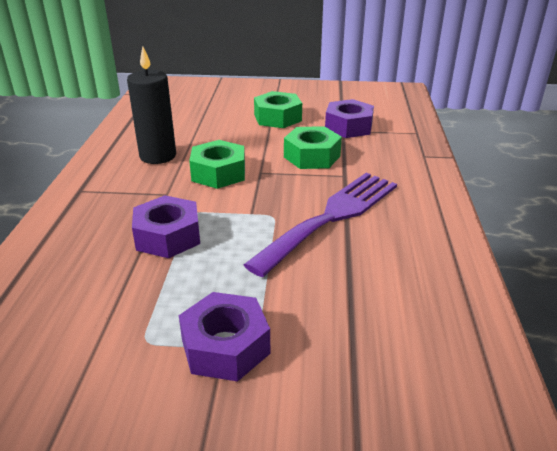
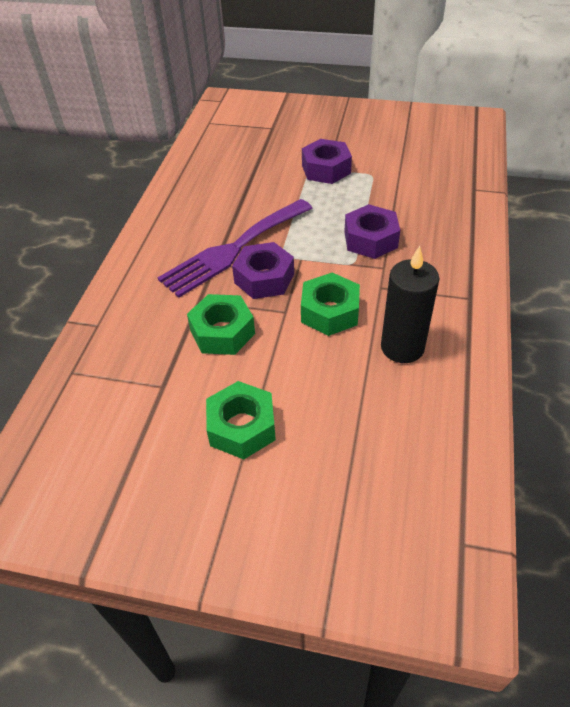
camera: 170 degrees left, 15 degrees up
(348, 127) = (151, 392): purple nut -> purple nut (264, 278)

